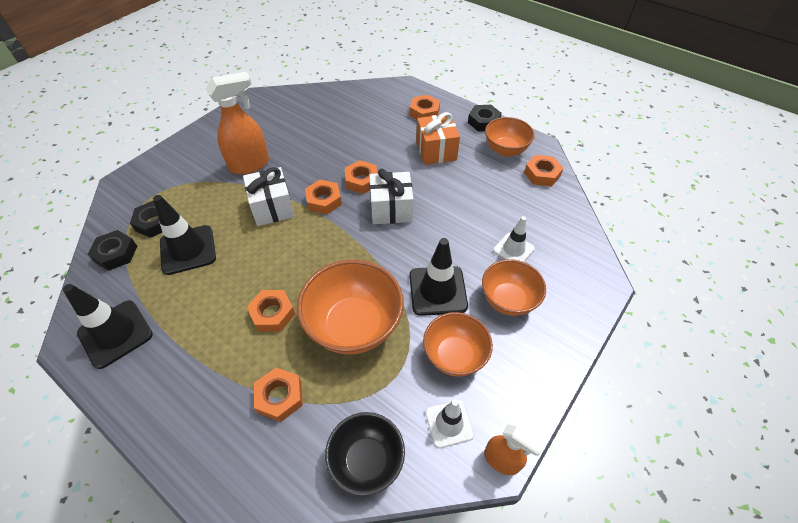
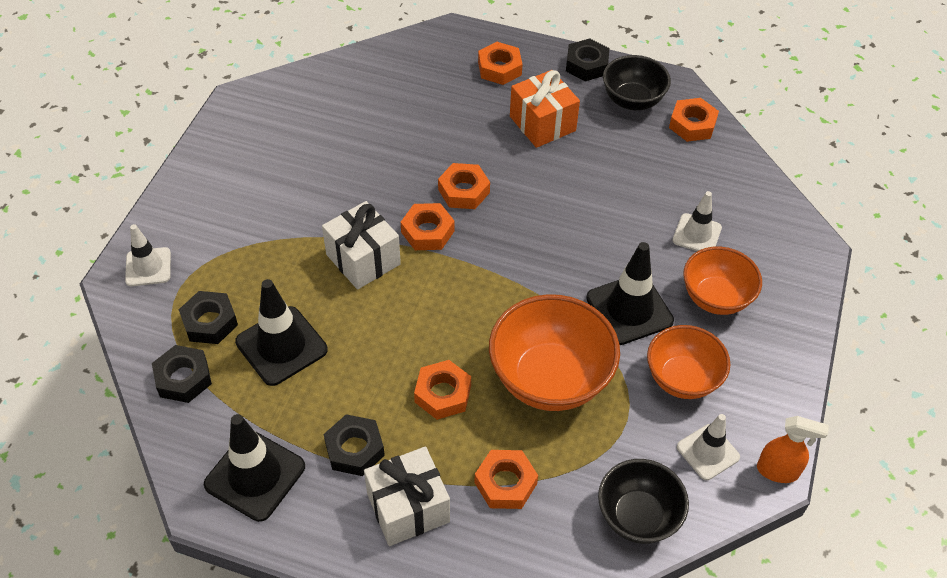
camera: 20 degrees left, 0 degrees up
(142, 179) = (148, 267): none -> white traffic cone
(190, 336) = (354, 449): none -> black nut
(250, 165) = (294, 206): orange spray bottle -> none
(391, 209) = (522, 221): white gift -> white gift (408, 508)
(505, 150) = (632, 100): orange bowl -> black bowl

